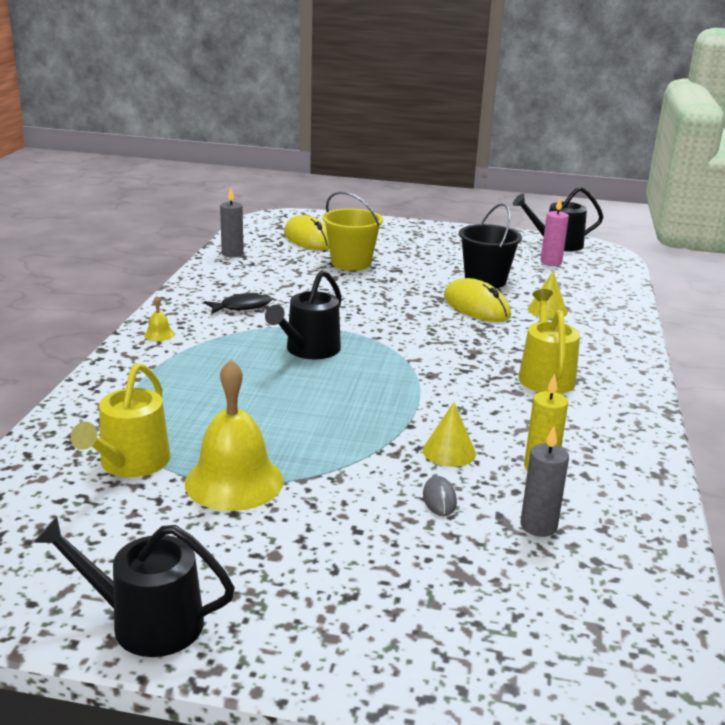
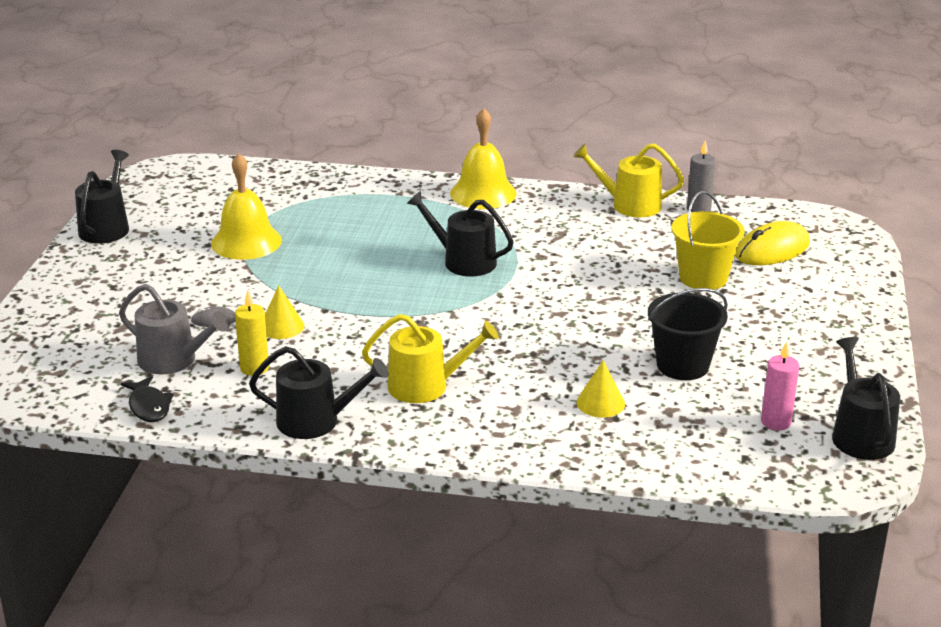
camera: 90 degrees right, 5 degrees up
(131, 463) = (272, 205): yellow watering can -> yellow watering can (630, 205)
(159, 334) = (483, 193): yellow bell -> yellow bell, size x2.48
(242, 307) = (554, 224): black fish -> black fish (149, 406)
(476, 306) = (597, 355): yellow mouse -> none
(538, 526) = (173, 360): grey candle -> grey watering can
(626, 430) = (315, 421): none -> black watering can

